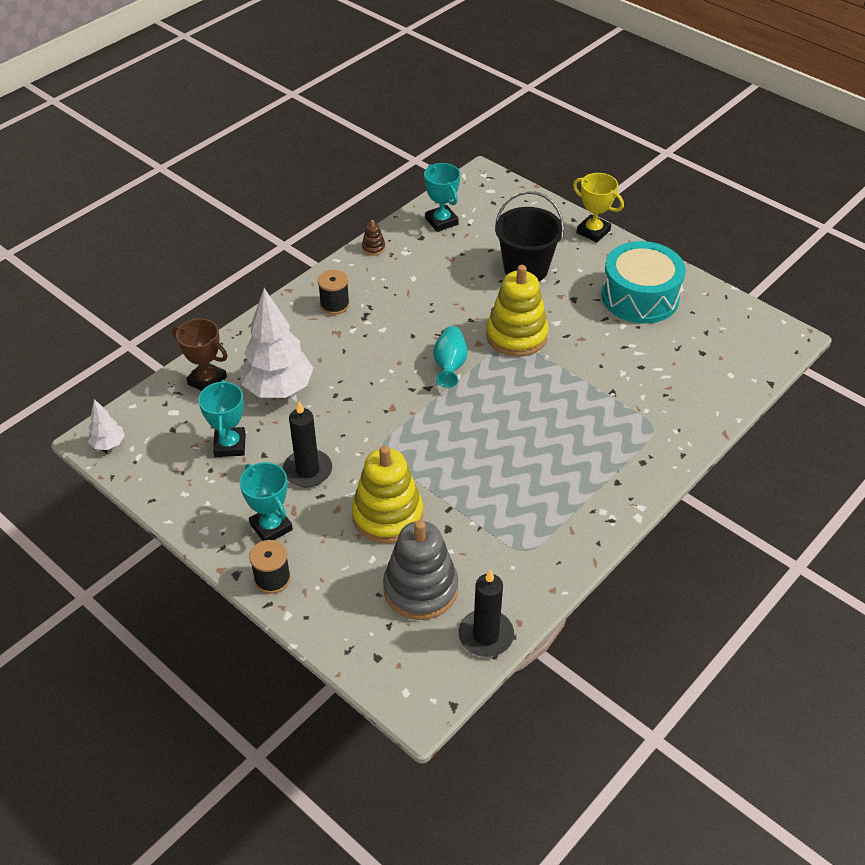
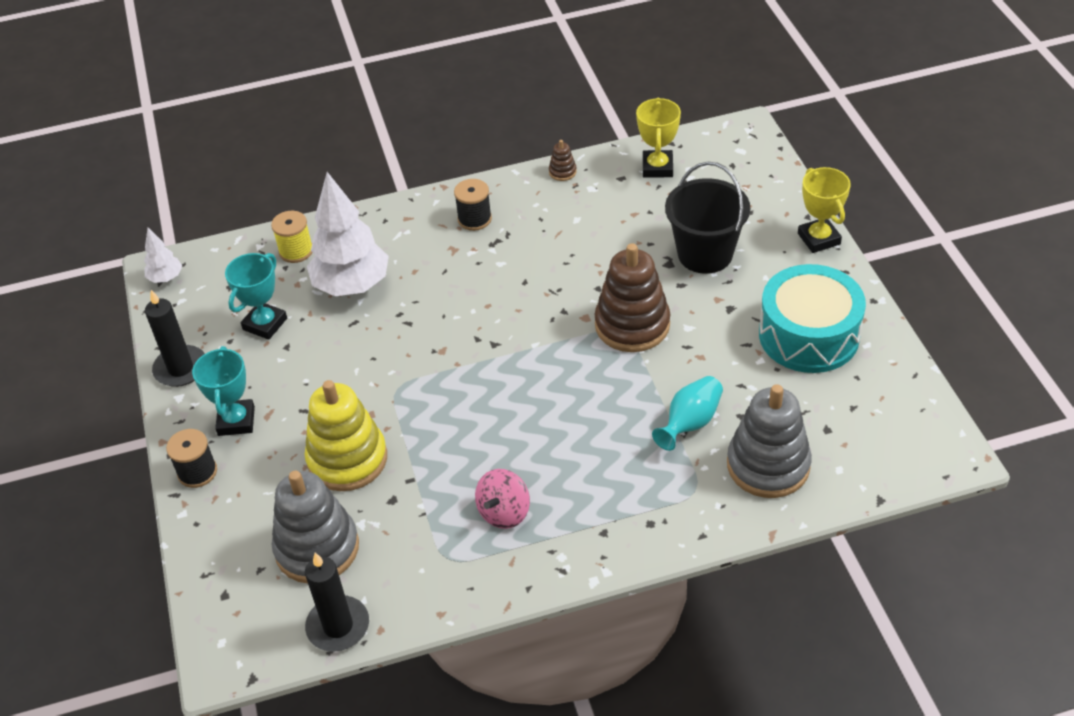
camera: 35 degrees right, 0 degrees up
(207, 381) = (296, 251): brown trophy -> yellow spool
(307, 471) = (312, 380): black candle -> black candle (180, 368)
(441, 221) = (657, 167): turquoise trophy -> yellow trophy
(449, 366) = (535, 329): turquoise vase -> turquoise vase (690, 423)
(516, 335) = (632, 325): yellow stacking toy -> brown stacking toy
(537, 500) = (504, 512): none -> pink spinning top
(685, 391) = (768, 465): none -> grey stacking toy

